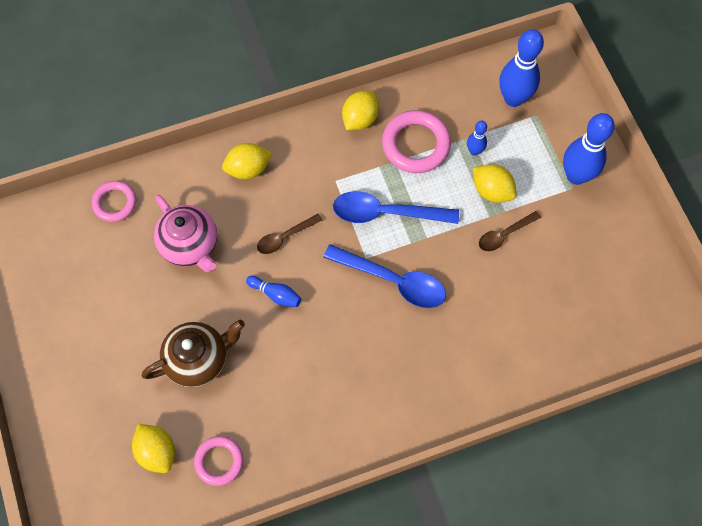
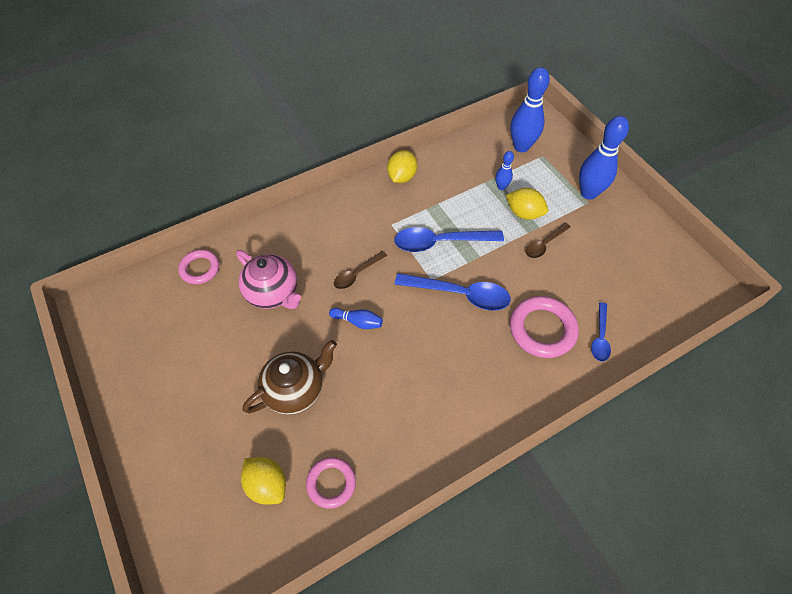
camera: 10 degrees left, 10 degrees down
(248, 169) = (315, 226): yellow lemon -> none
(416, 144) = (452, 189): pink ring -> pink ring (542, 329)
(533, 356) = (600, 337): none -> blue spoon

